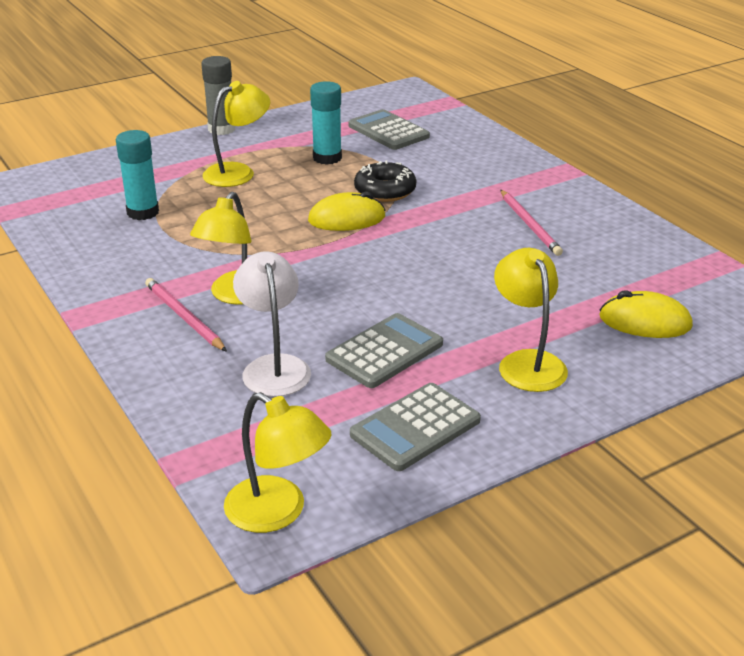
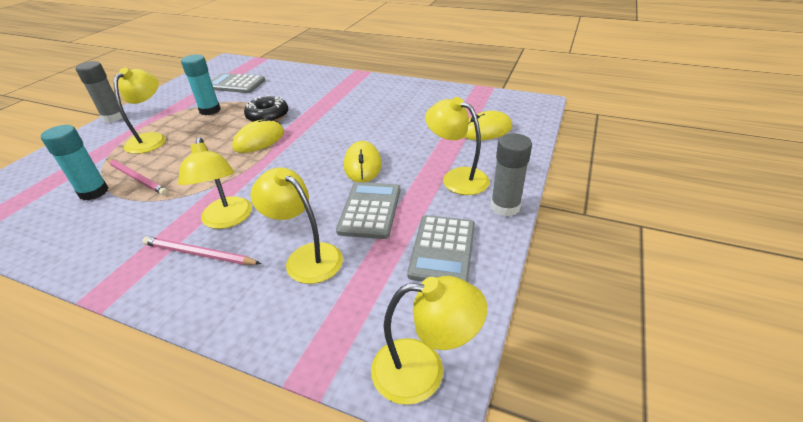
camera: 35 degrees left, 5 degrees up
(274, 367) = (306, 257): white lamp -> yellow lamp
(431, 298) = (362, 165): none -> yellow mouse
(529, 225) = (372, 105): pink pencil -> pink pencil (137, 178)
(544, 421) = (505, 207): none -> grey glue stick

